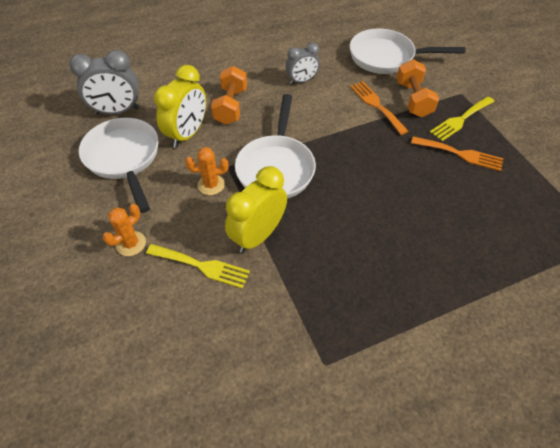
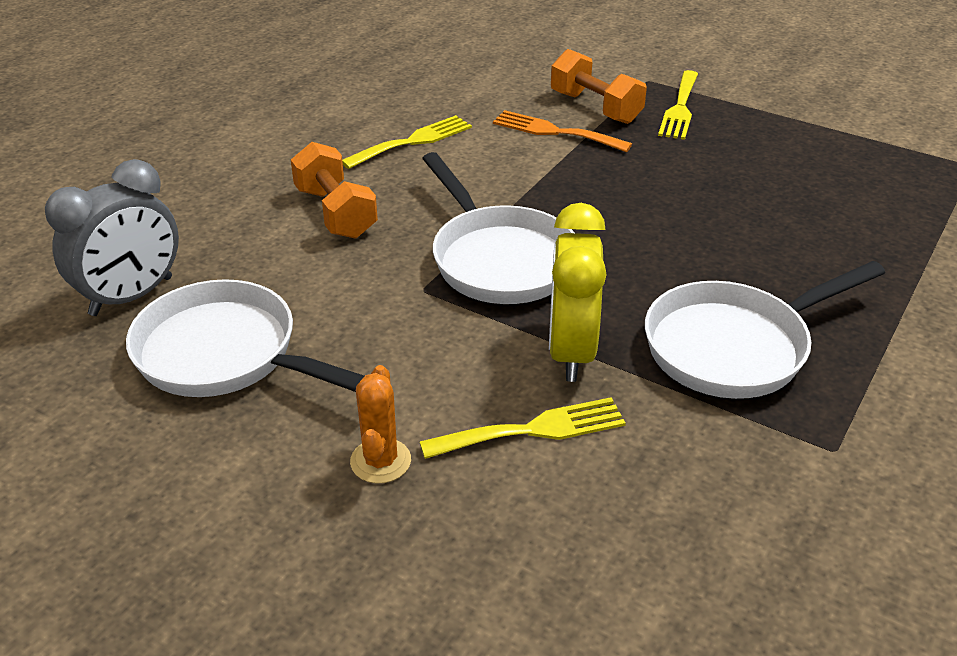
camera: 35 degrees left, 15 degrees down
(187, 134) = (304, 276): yellow clock -> none
(211, 185) = (423, 323): orange cactus -> none
(302, 81) = (412, 141): grey clock -> yellow fork
(386, 57) = (503, 73): white pan -> white pan (734, 347)
(460, 154) = (722, 144): orange fork -> none

